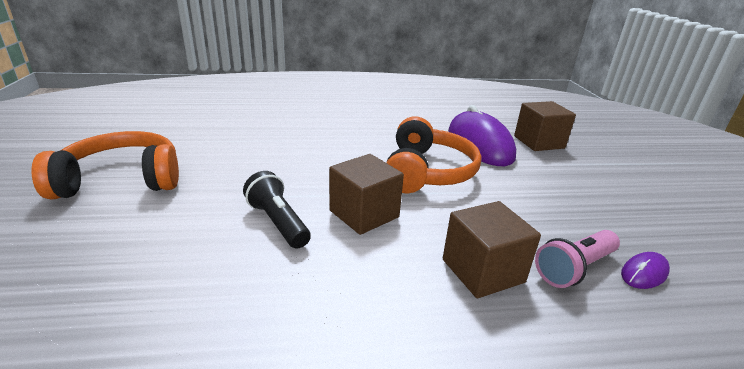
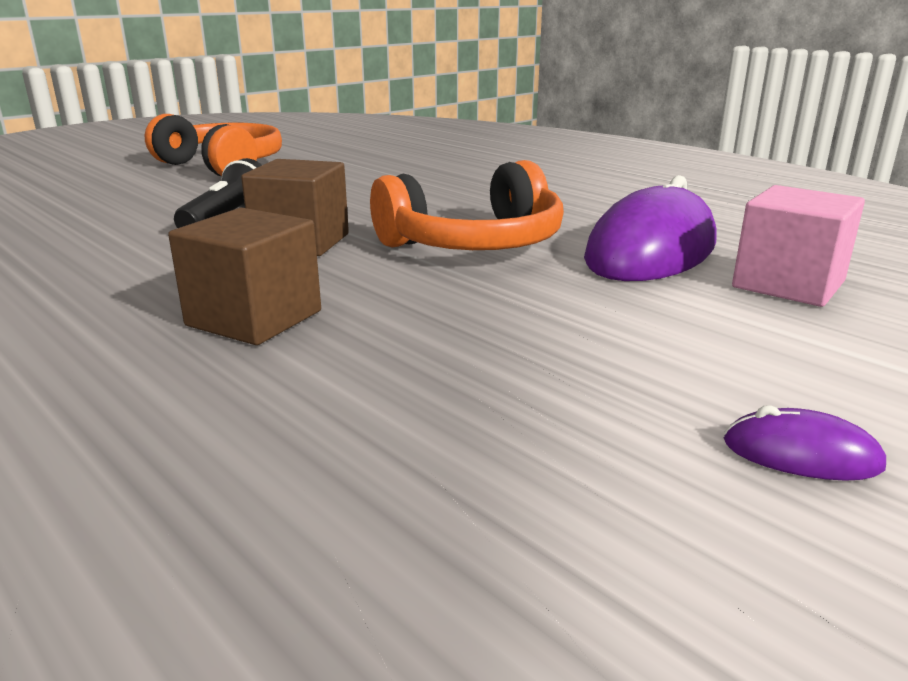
camera: 55 degrees right, 5 degrees down
(539, 142) = (788, 284): brown cube -> pink cube
(574, 268) = (343, 373): pink flashlight -> none
(644, 273) = (412, 434): purple mouse -> purple mouse (801, 454)

